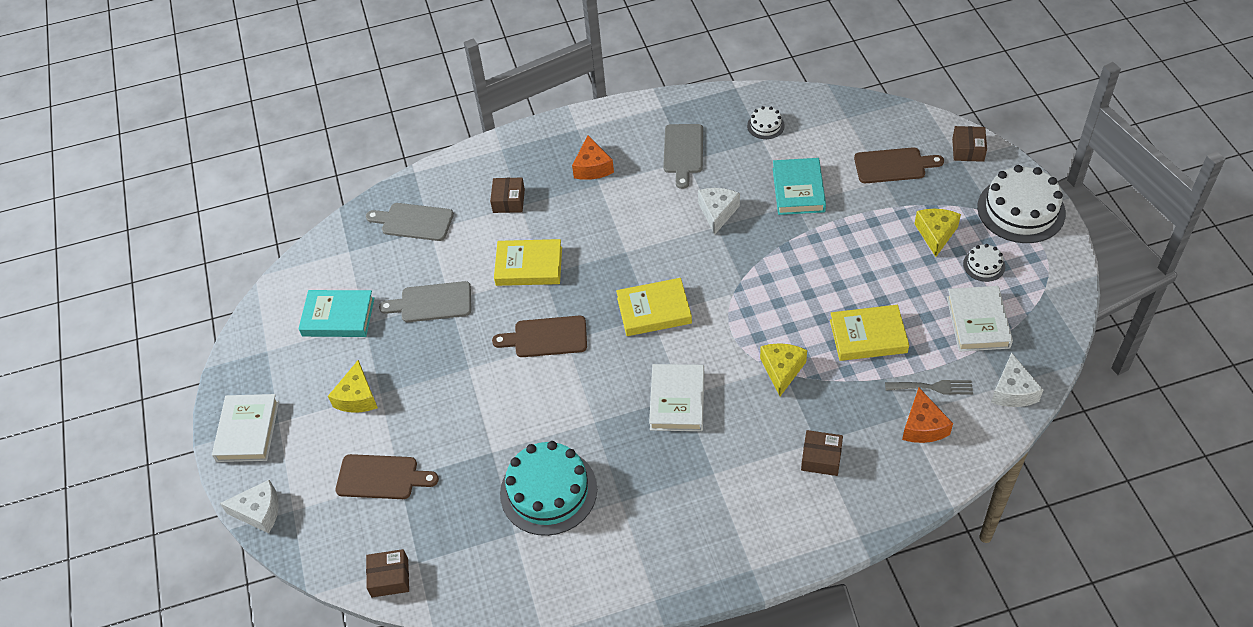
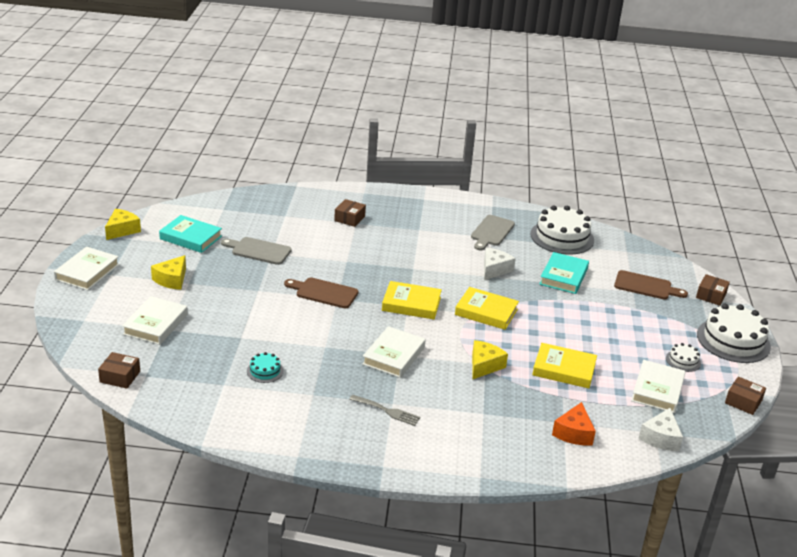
camera: 15 degrees right, 20 degrees down
(259, 512) = (61, 313): white cheese -> none
(381, 477) = (155, 324): brown cutting board -> white book
(414, 222) = (277, 209): grey cutting board -> none
(529, 266) = (339, 254): yellow book -> yellow book (486, 312)
(548, 491) = (265, 371): turquoise cake -> turquoise cake, size x0.47
(592, 167) = (420, 220): orange cheese -> none
(765, 125) = (562, 237): white cake -> white cake, size x2.15
(821, 458) = (480, 423): brown box -> brown box (743, 402)
(933, 387) = (596, 414): grey fork -> grey fork (387, 411)
(936, 234) = (655, 332): yellow cheese -> yellow cheese (122, 230)

